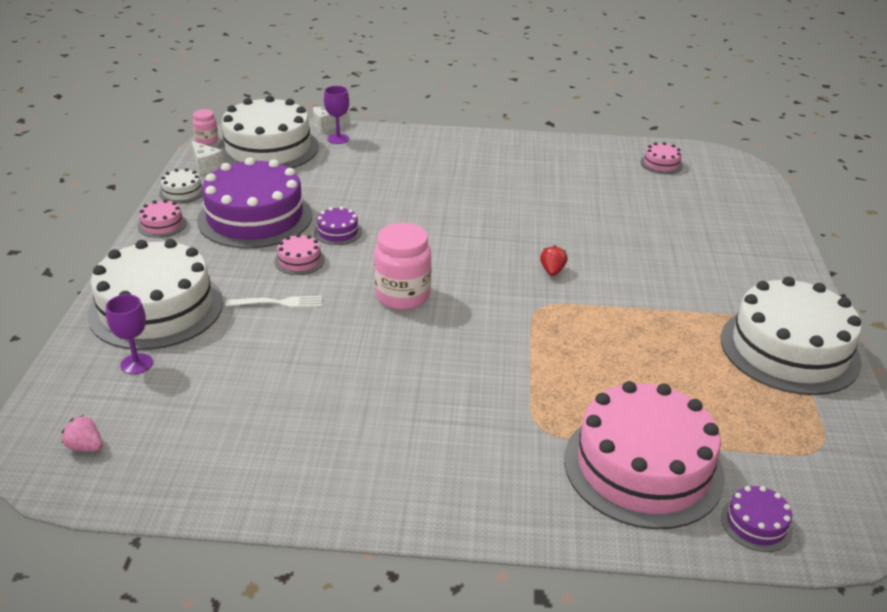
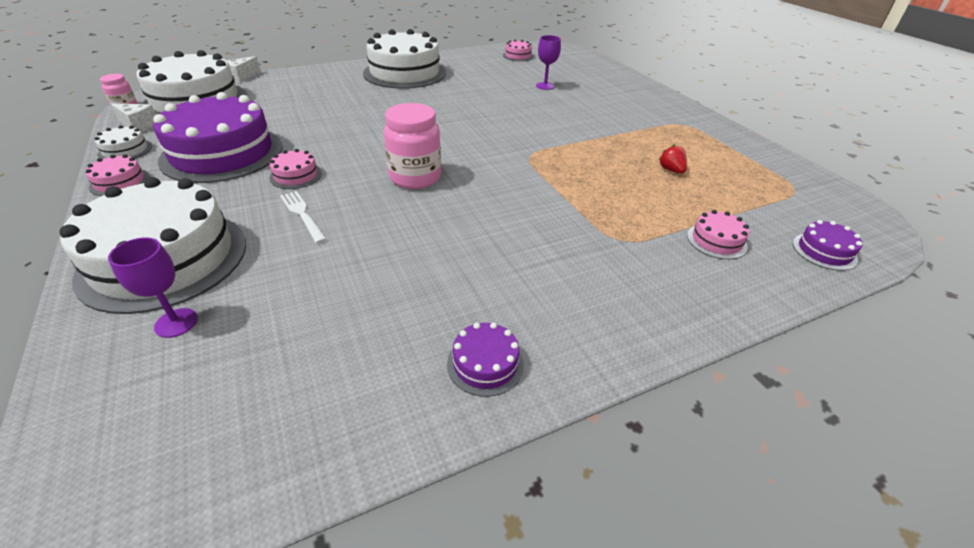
camera: 30 degrees left, 5 degrees up
(85, 447) = (164, 449): pink strawberry -> none
(278, 303) = (302, 215): white fork -> white fork turned 90 degrees counterclockwise
(338, 139) = (259, 83): purple goblet -> purple goblet (545, 86)
(338, 232) = (314, 146): purple cake -> purple cake (485, 363)
(552, 271) = (514, 131): red strawberry -> red strawberry (671, 170)
(643, 467) = (716, 241): pink cake -> pink cake, size x0.41
(789, 349) = (708, 137): white cake -> white cake (405, 73)

